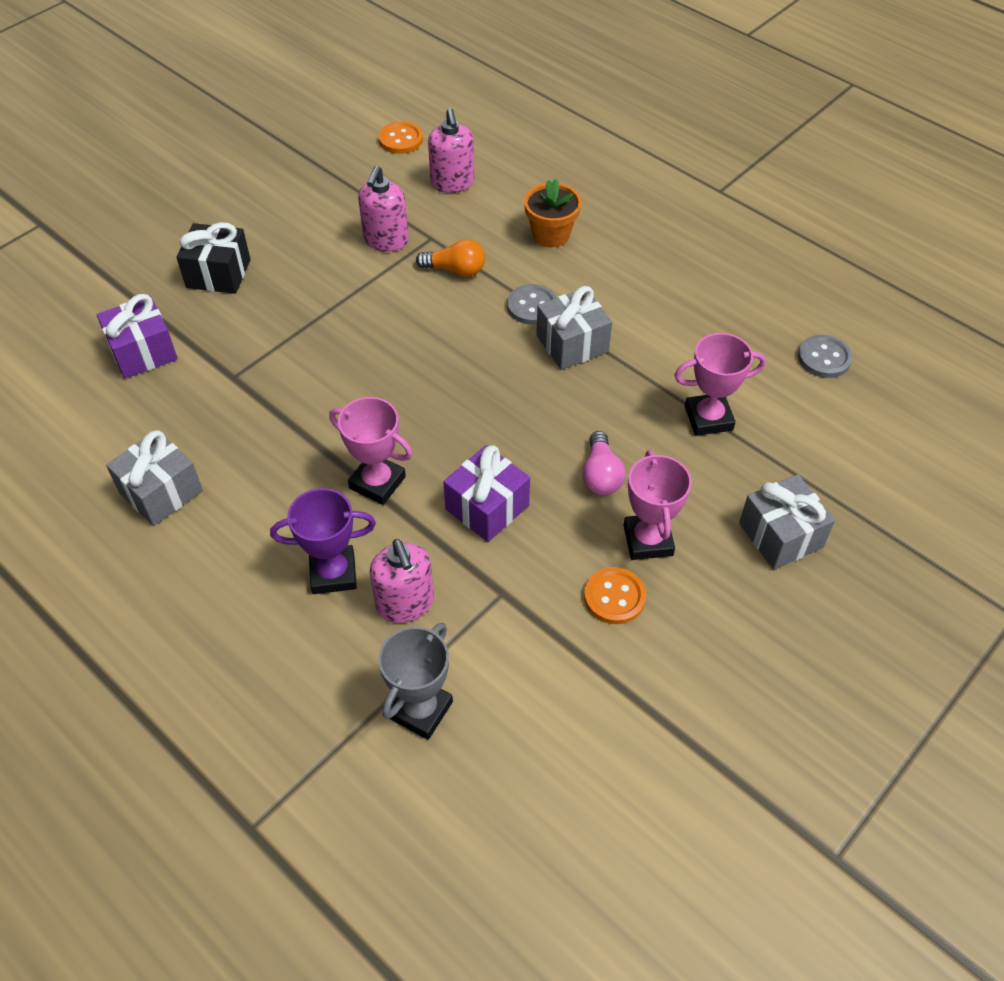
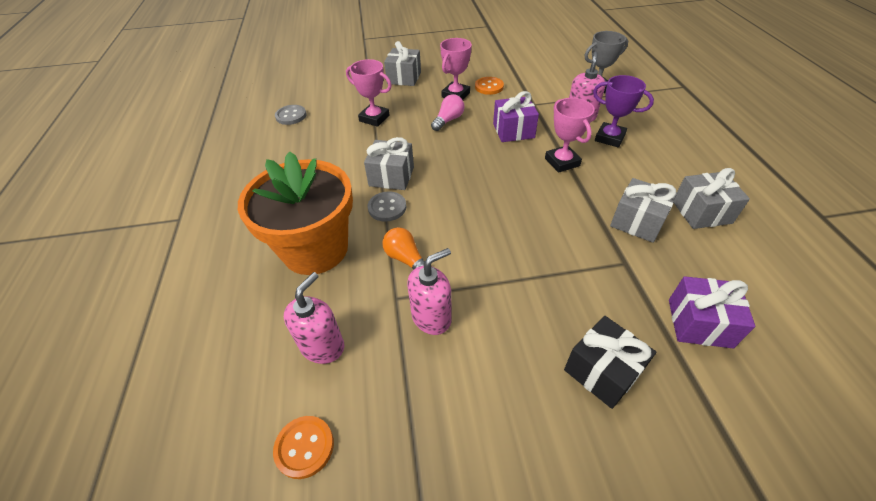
camera: 140 degrees left, 5 degrees down
(237, 435) = (637, 222): none -> grey gift
(551, 234) = (315, 249): orange flower pot -> orange flower pot, size x2.02

